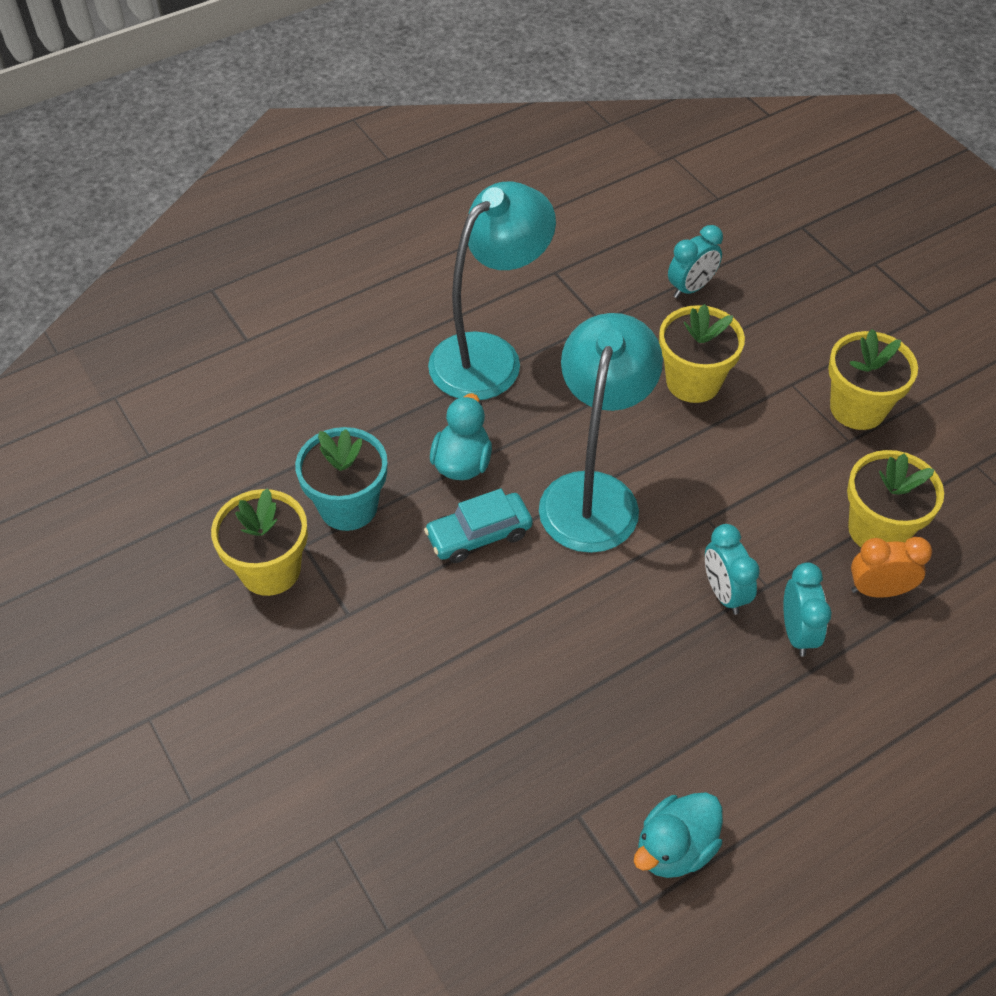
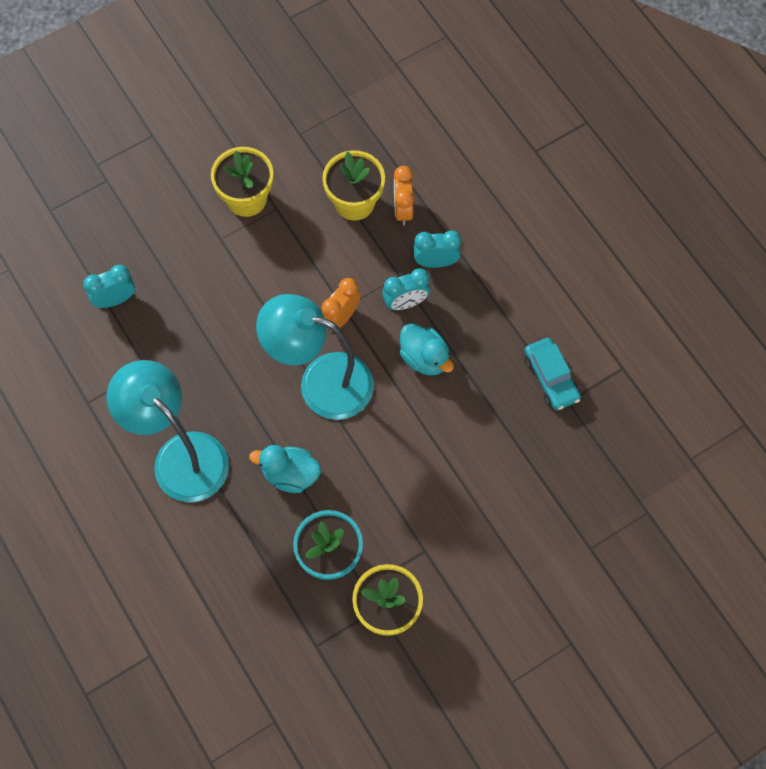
camera: 90 degrees left, 15 degrees up
(479, 535) = (356, 462): turquoise car -> turquoise car (551, 378)
(675, 848) = (586, 347): turquoise duck -> turquoise duck (424, 358)
(691, 288) = (115, 299): turquoise clock -> turquoise clock turned 75 degrees counterclockwise
(692, 515) = (341, 317): none -> orange clock
(693, 382) = (216, 306): yellow flower pot -> none

